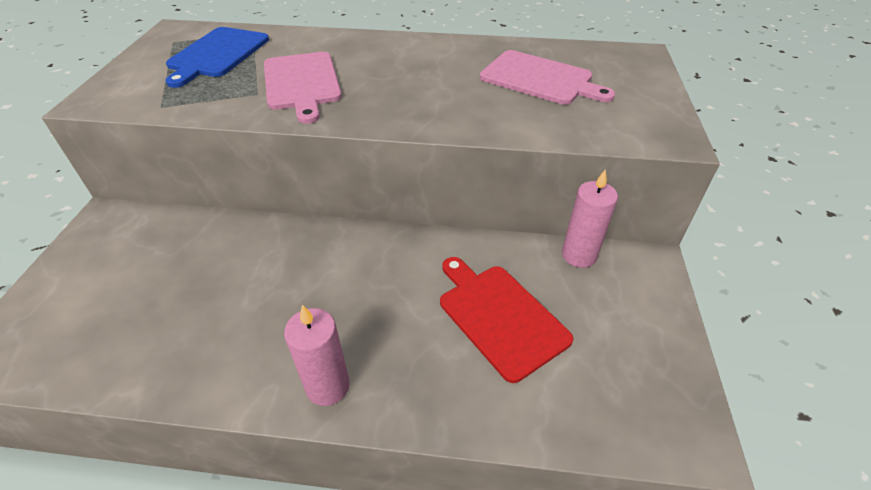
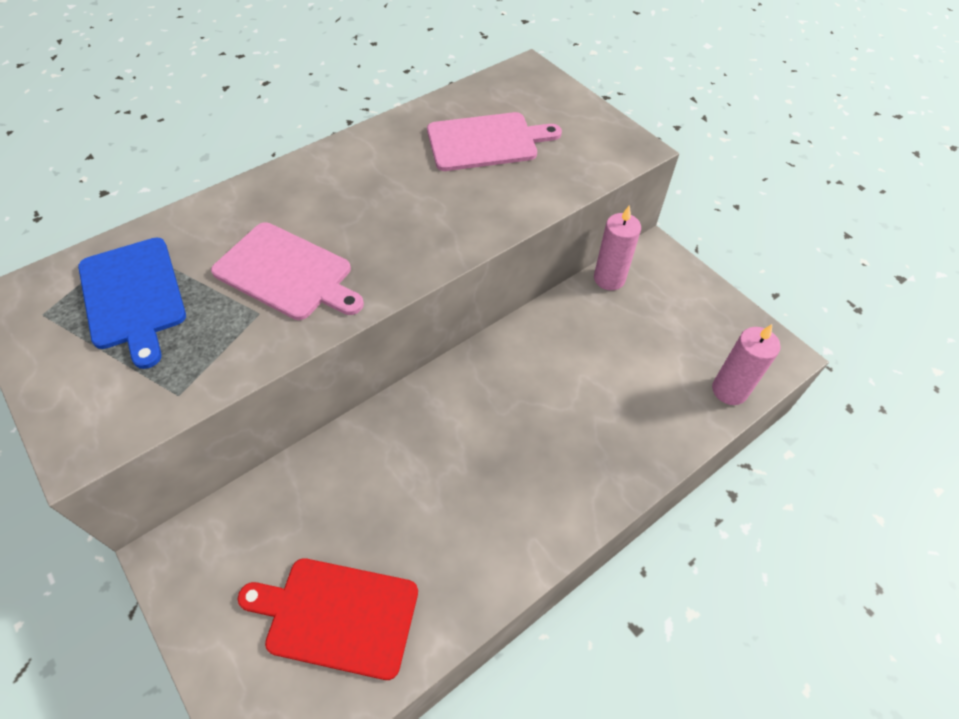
camera: 45 degrees left, 10 degrees up
(328, 386) = (567, 507): pink candle -> pink candle (729, 390)
(499, 316) = (611, 364): red cutting board -> red cutting board (337, 615)

